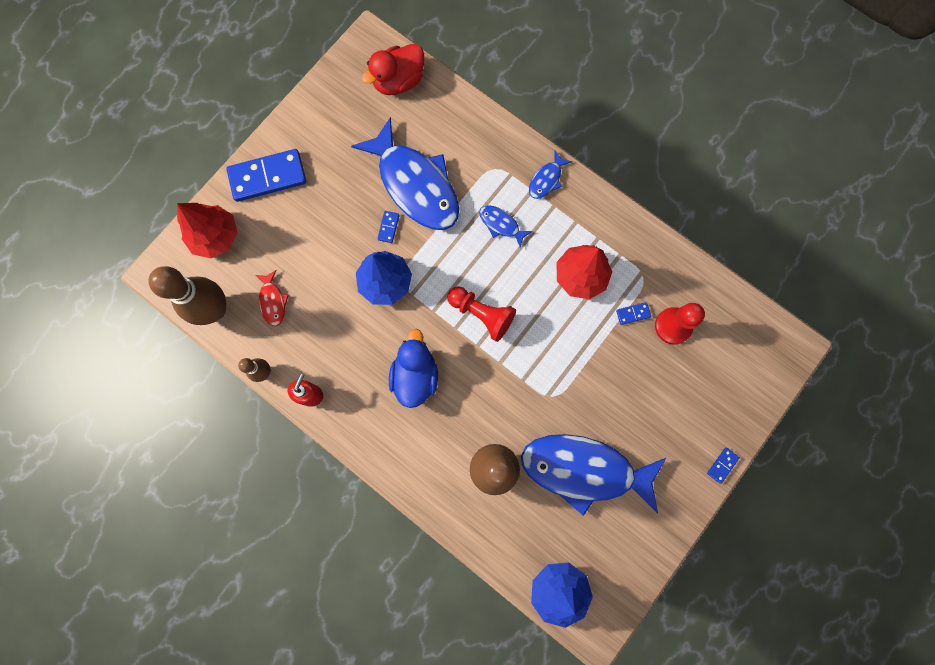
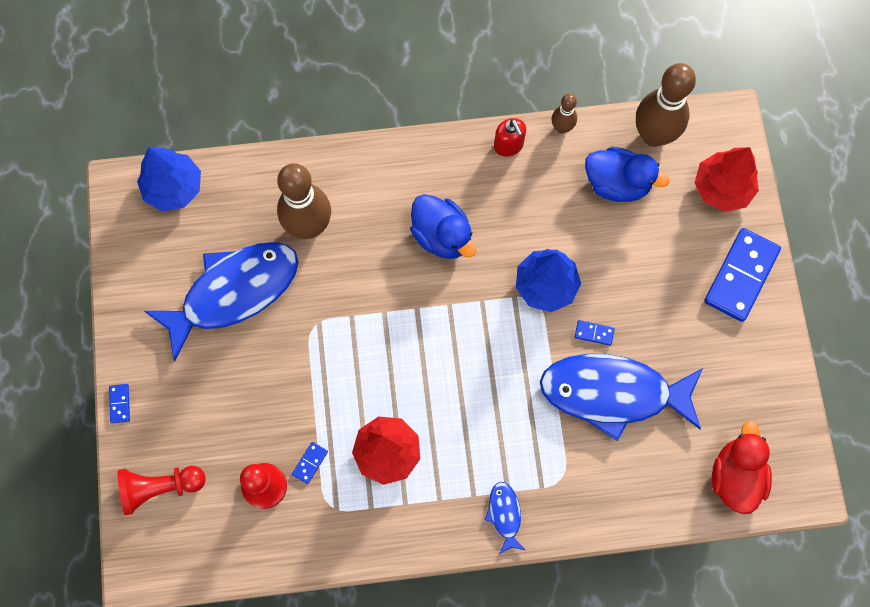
camera: 135 degrees right, 5 degrees down
(273, 301) = (617, 184): red fish -> blue duck
(388, 227) = (594, 333): blue domino -> blue domino turned 45 degrees counterclockwise
(482, 314) = (439, 336): red pawn -> red pawn (160, 488)
(501, 224) = (502, 431): blue fish -> none

